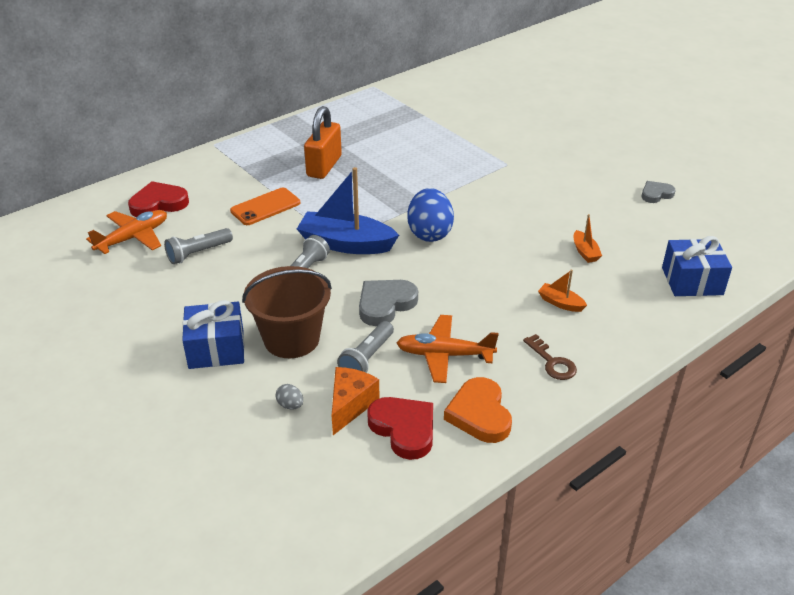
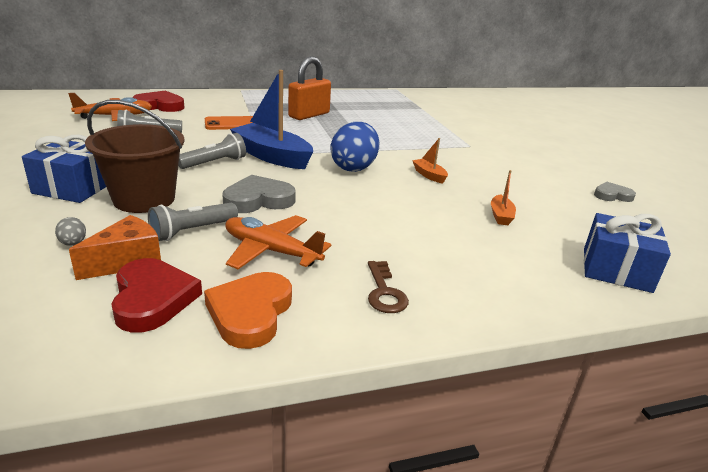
camera: 20 degrees right, 10 degrees down
(560, 303) = (439, 246): orange boat -> orange boat (429, 175)

